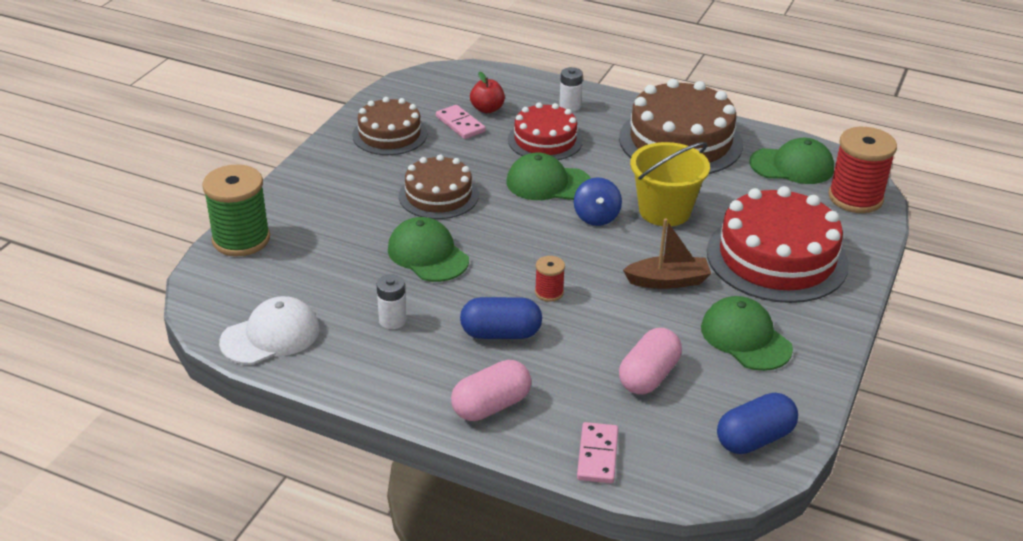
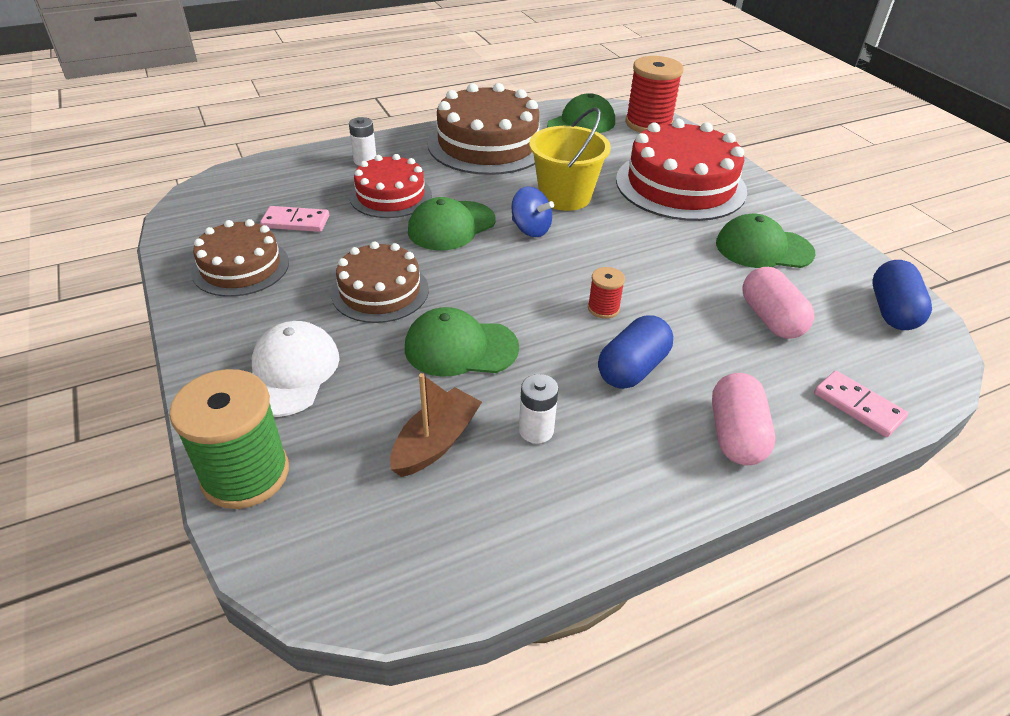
camera: 50 degrees left, 5 degrees up
(270, 336) = (454, 549): white cap -> white cap (290, 372)
(487, 109) = (299, 197): red apple -> none
(668, 281) = (655, 243): brown boat -> brown boat (436, 442)

